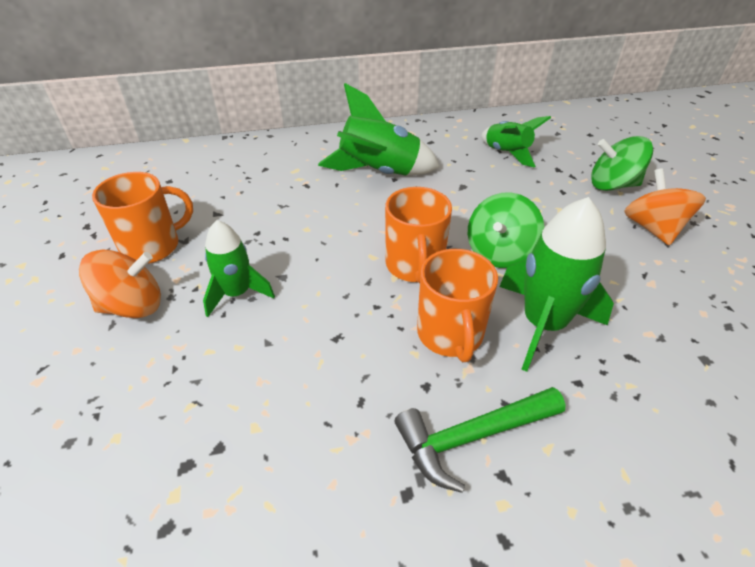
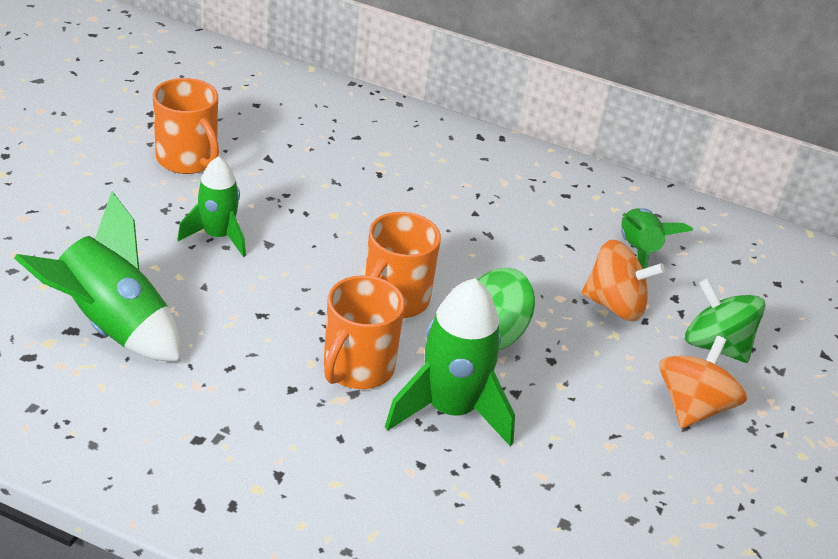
camera: 30 degrees right, 5 degrees down
(132, 306) = (130, 200): orange spinning top -> orange spinning top (615, 305)
(152, 246) = (187, 159): orange mug -> orange mug turned 45 degrees clockwise
(378, 172) = (466, 198): green rocket -> green rocket (111, 326)
(472, 436) = (286, 440): green hammer -> none

